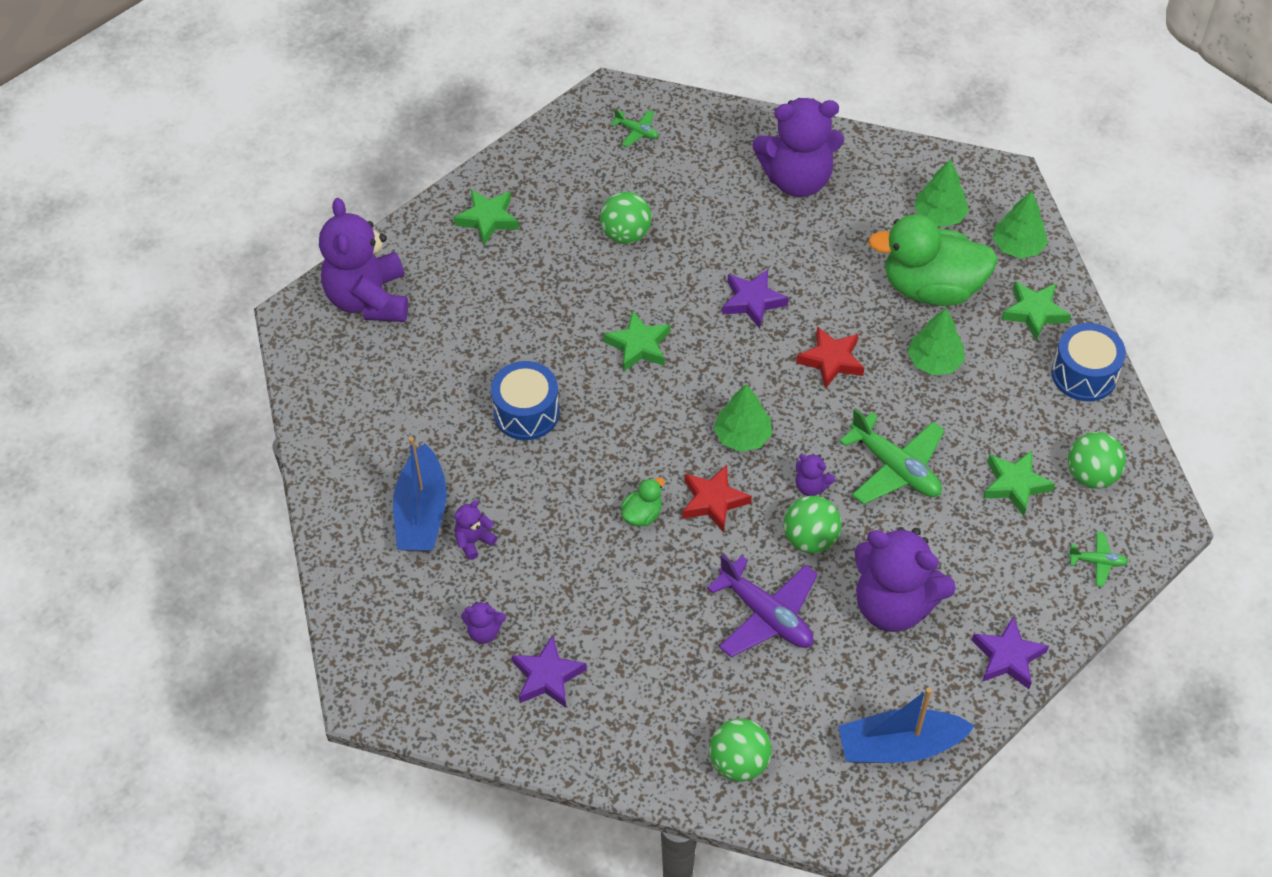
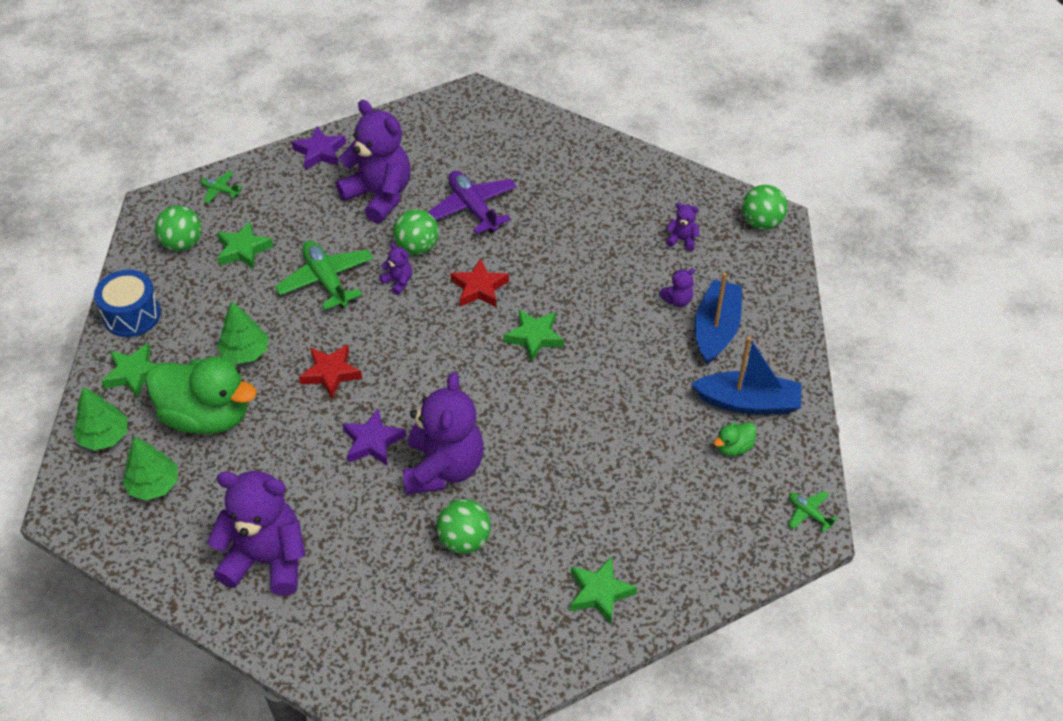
camera: 165 degrees left, 5 degrees down
(369, 299) = (737, 531): purple teddy bear -> purple teddy bear (443, 468)
(526, 412) = (610, 389): blue drum -> none
(547, 676) = (642, 204): purple star -> none
(637, 131) = (407, 664): green plane -> green plane (808, 513)
(638, 345) = (492, 425): green star -> green star (534, 337)
(642, 514) = (538, 290): green duck -> green duck (733, 447)
(739, 762) = (528, 135): green ball -> green ball (761, 223)
(742, 436) = (435, 330): green tree -> none
(899, 746) = (420, 122): blue boat -> blue boat (748, 402)

